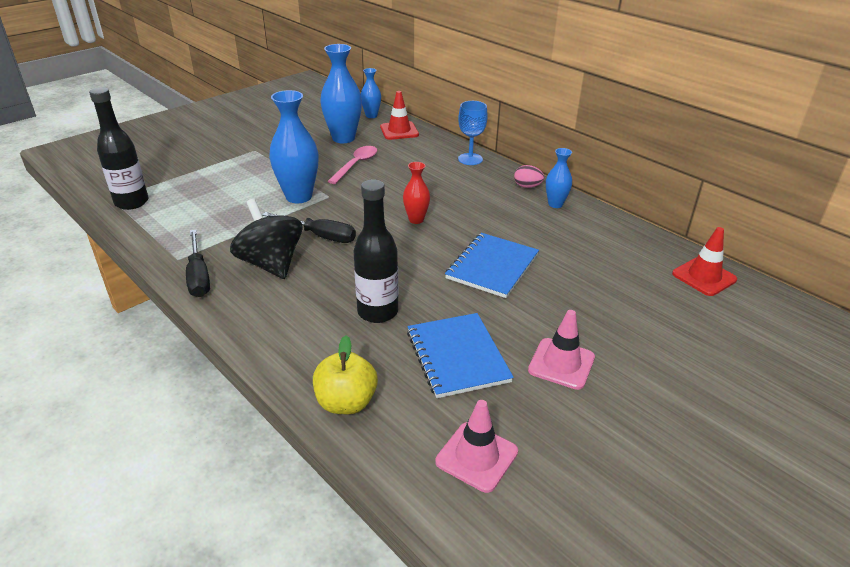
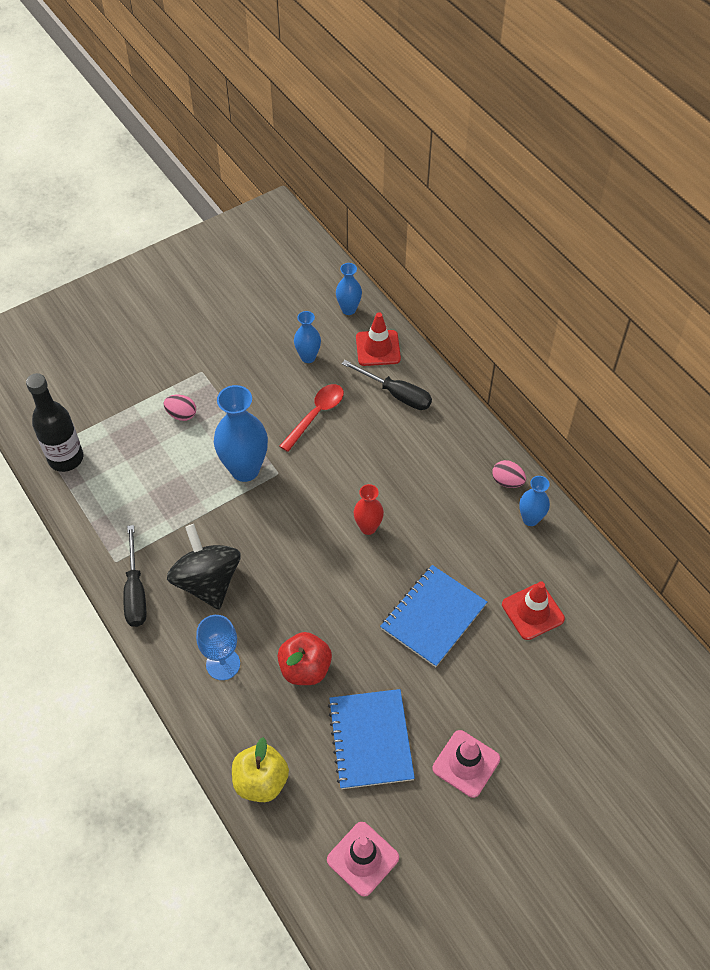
camera: 10 degrees right, 20 degrees up
(239, 172) = (181, 414): none -> pink egg
(320, 236) = (261, 542): black screwdriver -> black screwdriver (396, 394)
(343, 138) = (308, 357): blue vase -> blue vase, size x0.55
(356, 165) = (316, 415): pink spoon -> red spoon
(377, 312) = (305, 668): black bottle -> red apple
(470, 159) = (452, 419): blue goblet -> blue goblet (223, 664)
(704, 277) = (653, 663): red traffic cone -> red traffic cone (532, 611)

